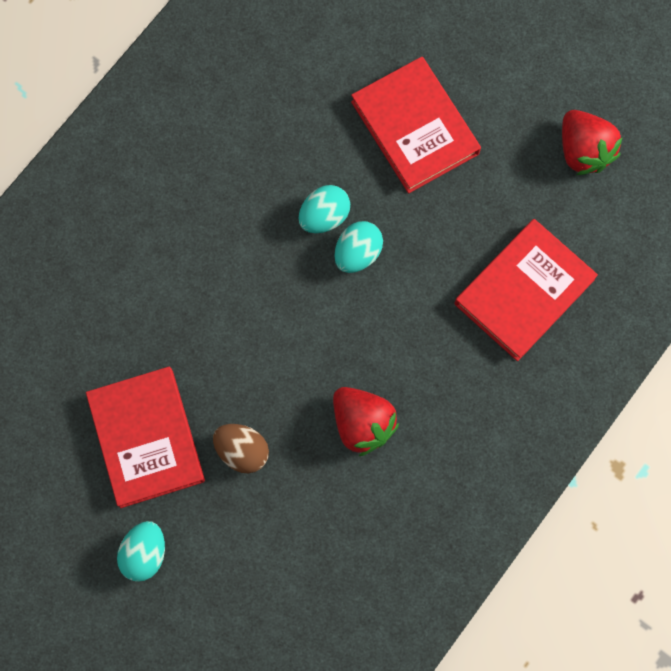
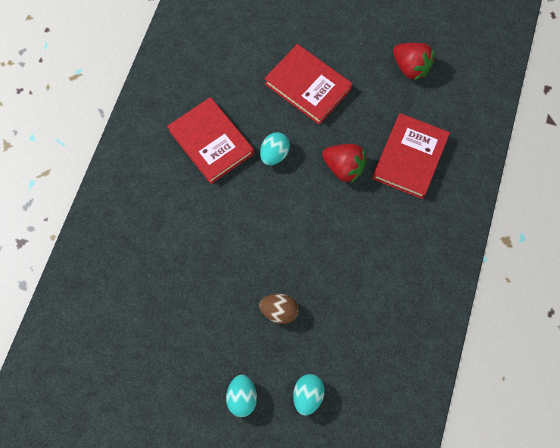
camera: 20 degrees left, 5 degrees down
(146, 438) = (216, 324): red book -> red book (211, 142)
(357, 253) = (303, 169): turquoise egg -> turquoise egg (307, 395)
(362, 424) = (346, 268): red strawberry -> red strawberry (343, 168)

